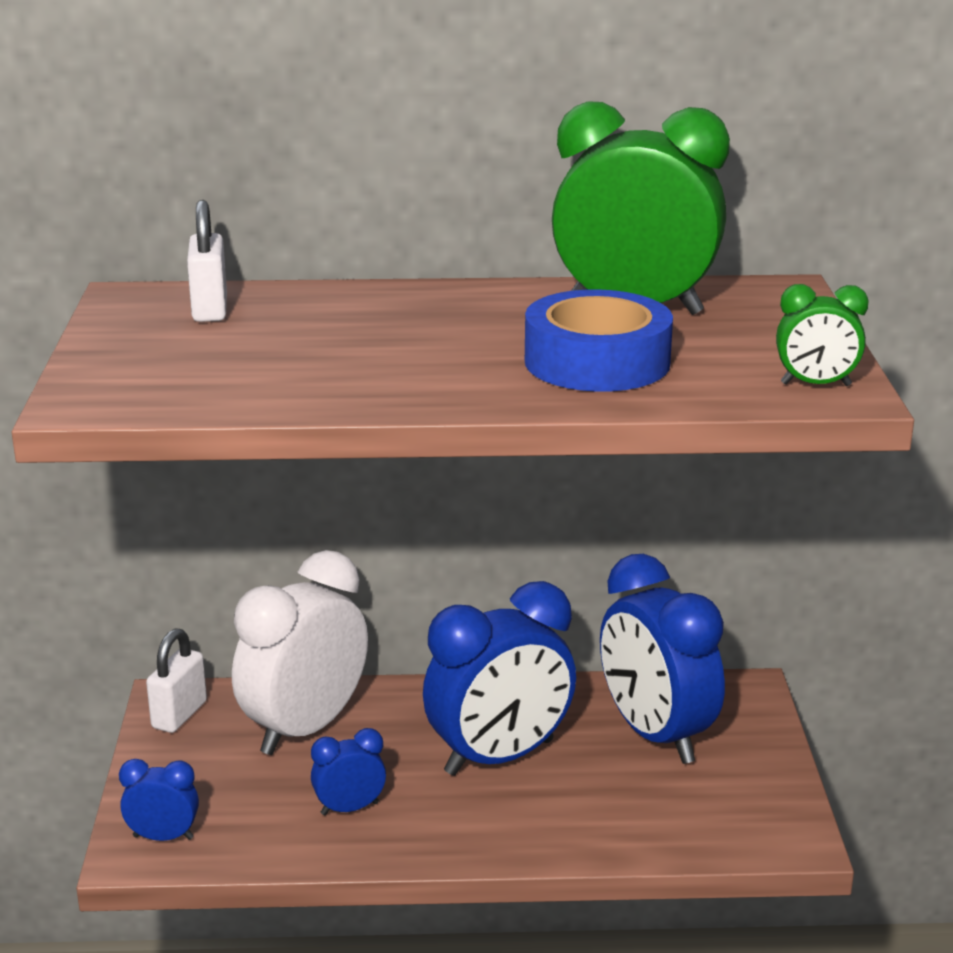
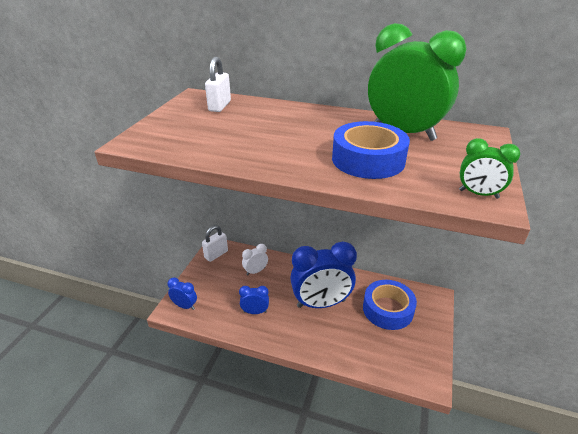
camera: 20 degrees right, 10 degrees up
(304, 728) = (255, 271): white clock -> white clock, size x0.46
(655, 735) = (388, 309): blue clock -> blue tape

